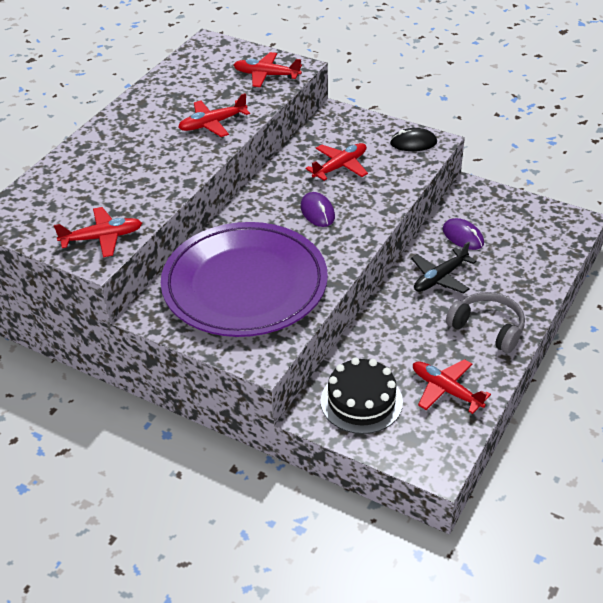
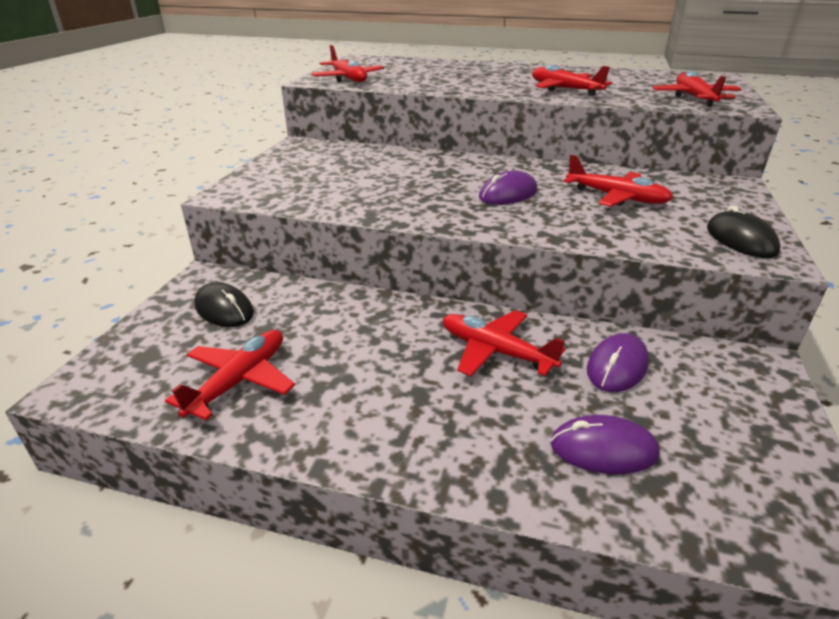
camera: 75 degrees right, 10 degrees down
(245, 285) = (353, 174): purple plate -> none
(361, 401) = (224, 309): black cake -> black mouse
(440, 278) = (496, 351): black plane -> red plane
(488, 328) = (391, 416): grey headphones -> none
(521, 260) = (603, 449): none -> purple mouse

